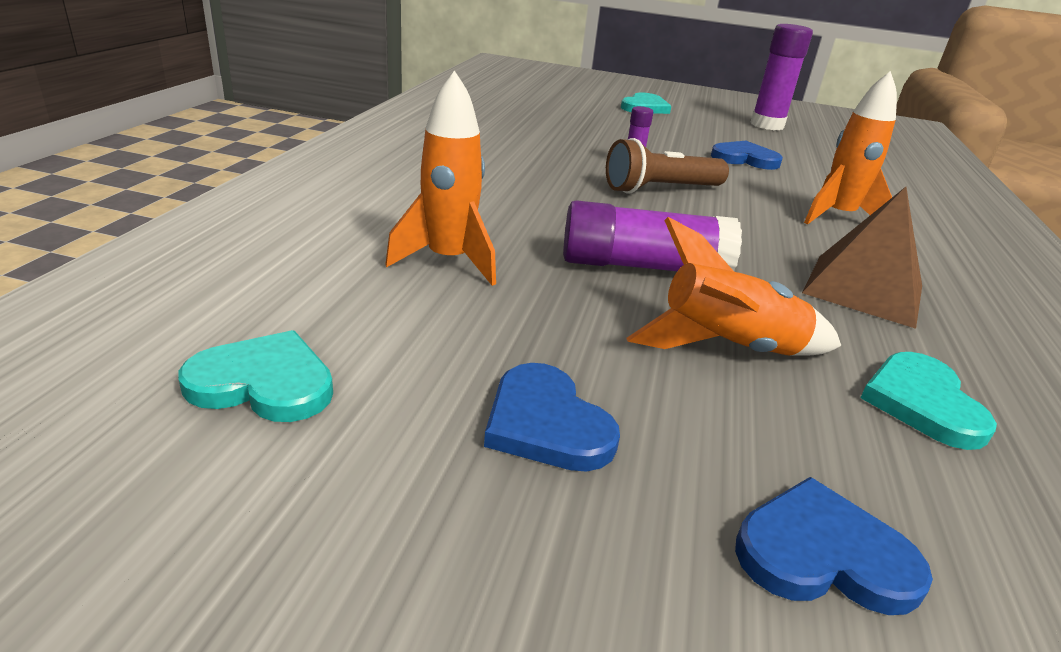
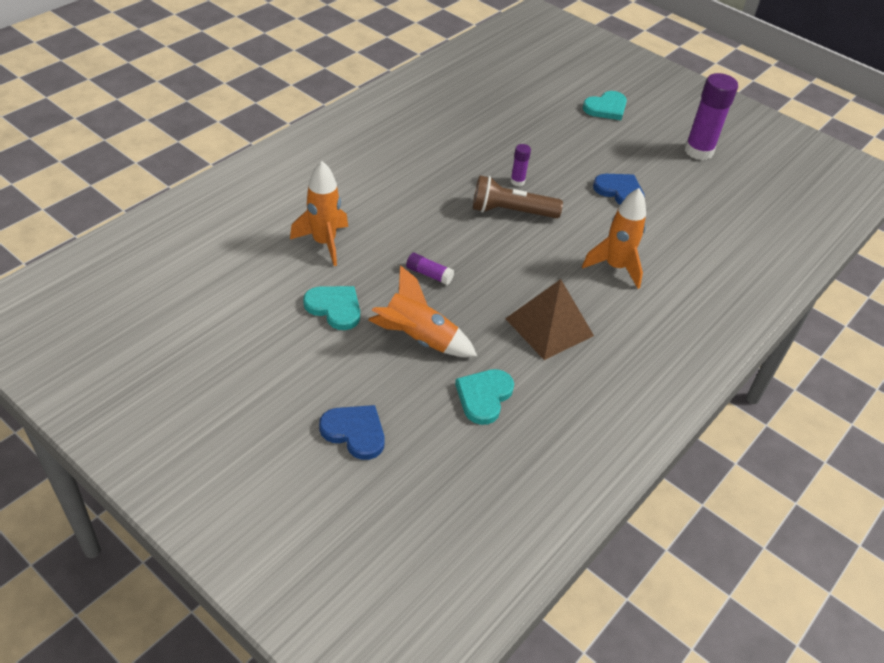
camera: 25 degrees right, 15 degrees up
(264, 383) = (201, 293): turquoise heart -> turquoise heart (334, 308)
(546, 423) = (297, 347): blue heart -> none
(642, 266) = (429, 274): purple glue stick -> purple glue stick, size x0.48

